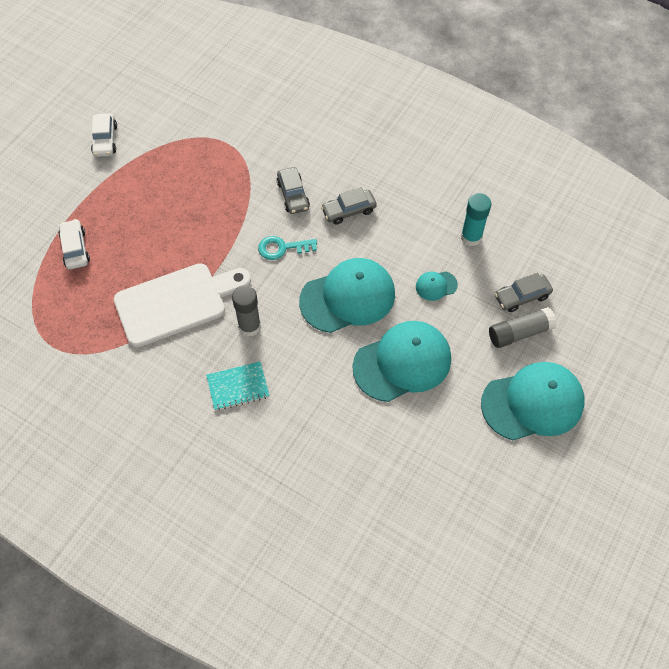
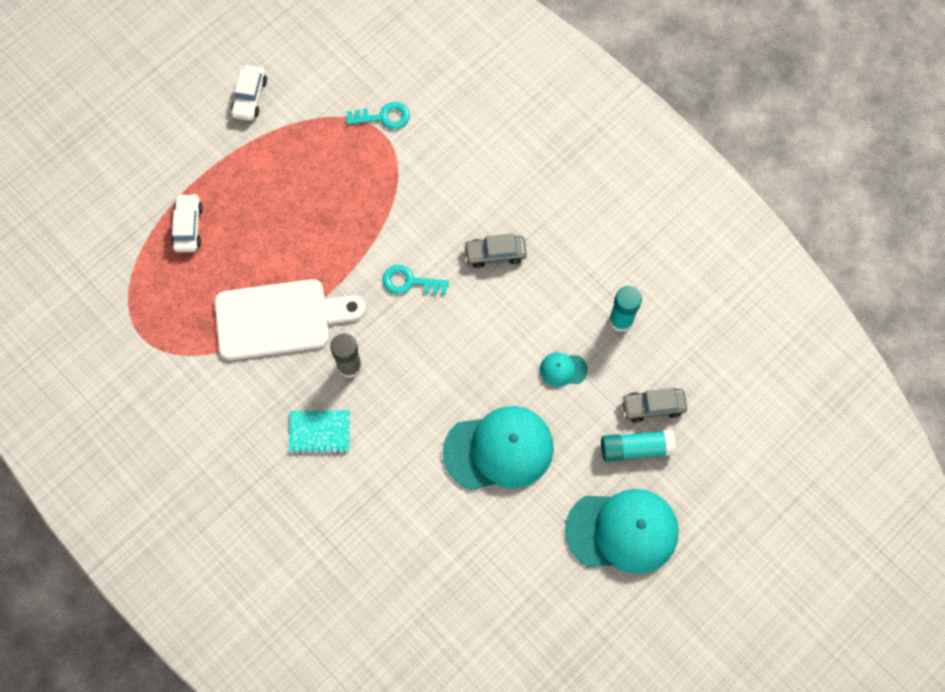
camera: 15 degrees right, 10 degrees up
(223, 131) = (384, 117): none -> turquoise key
(293, 195) = (439, 219): grey car -> none
(348, 297) = (463, 359): turquoise cap -> none
(519, 333) = (636, 448): grey glue stick -> turquoise glue stick

